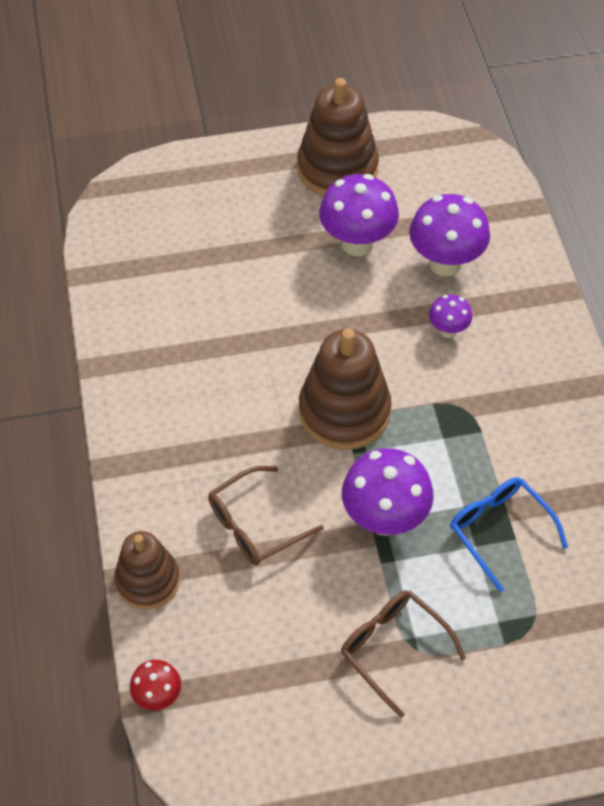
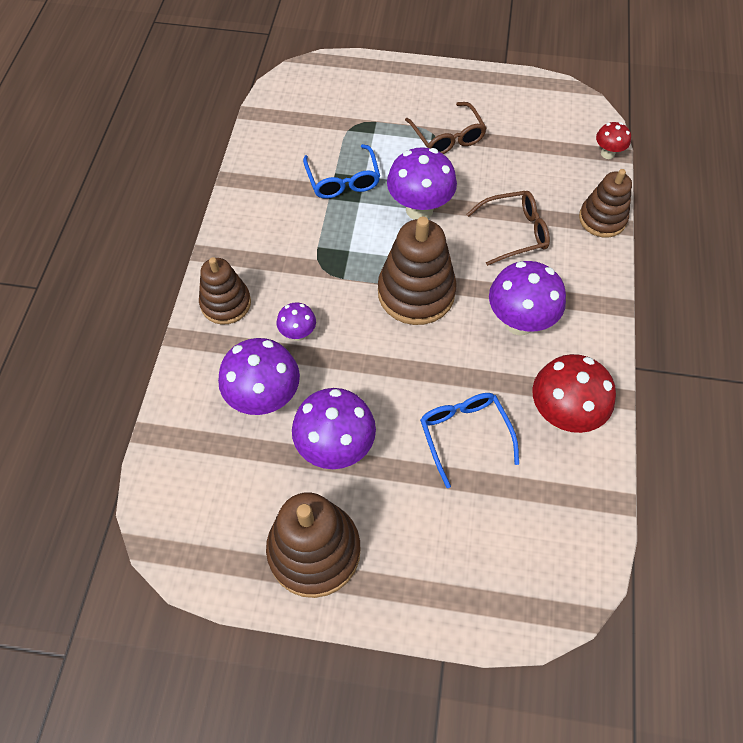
camera: 160 degrees left, 5 degrees up
(150, 333) = (562, 415): none -> red mushroom
(219, 413) = (519, 322): none -> purple mushroom
(242, 288) = (464, 434): none -> blue glasses
(541, 337) = (226, 303): none -> brown stacking toy

